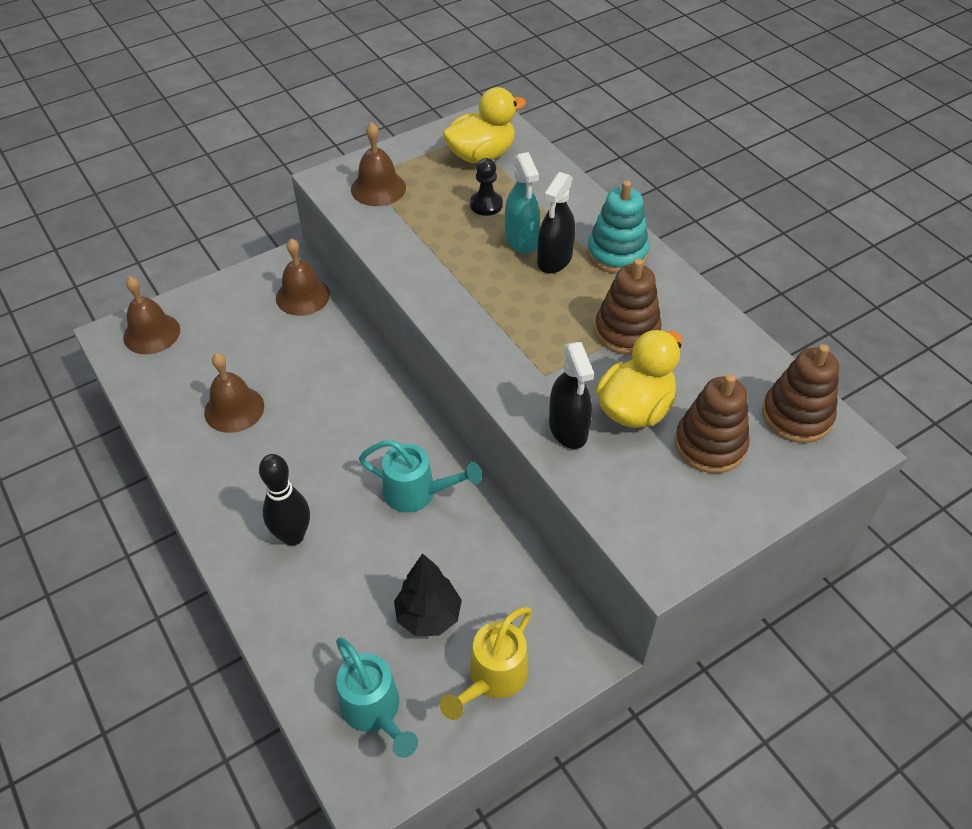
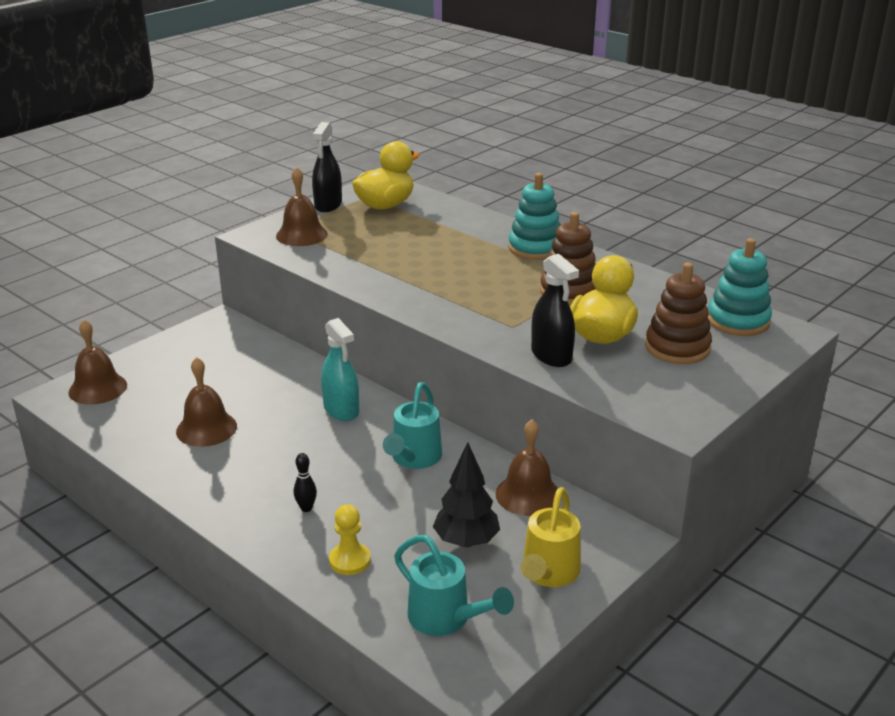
camera: 15 degrees left, 20 degrees down
(293, 536) = (306, 508): black bowling pin -> black bowling pin, size x0.50
(302, 296) = (241, 342): brown bell -> brown bell (528, 494)
(311, 614) = (350, 560): none -> yellow pawn
(417, 493) = (414, 458): turquoise watering can -> turquoise watering can turned 105 degrees clockwise
(486, 204) = (405, 233): black pawn -> none
(521, 240) = (448, 250): turquoise spray bottle -> turquoise spray bottle (341, 410)
(554, 259) = (483, 258): black spray bottle -> black spray bottle (328, 205)
(796, 416) = (738, 321): brown stacking toy -> turquoise stacking toy

